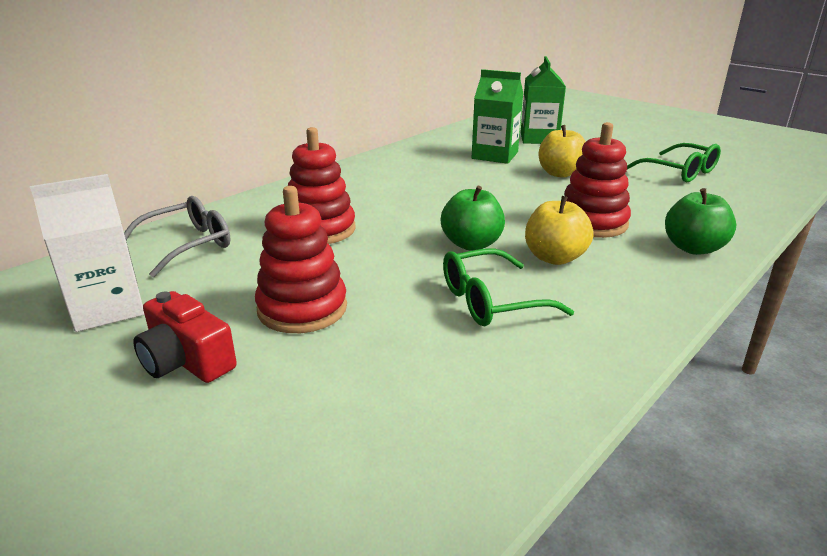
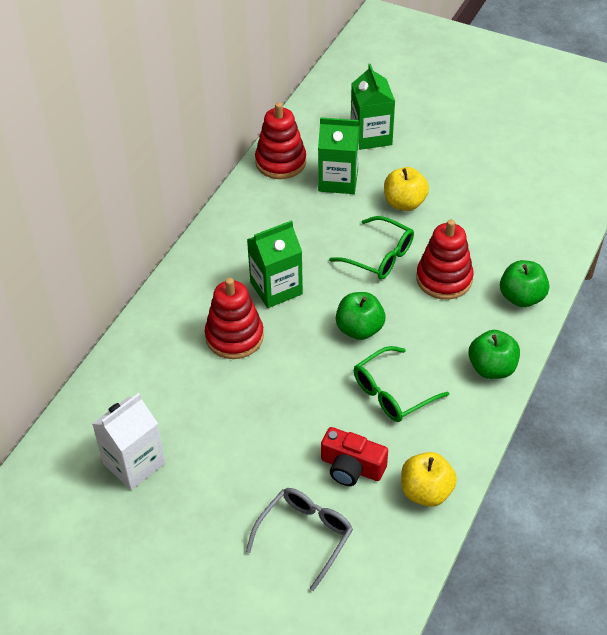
camera: 15 degrees left, 20 degrees up
(186, 360) = (221, 495): red camera -> red camera (351, 467)
(188, 245) = (141, 381): grey glasses -> grey glasses (305, 536)
(302, 308) = (269, 431): red stacking toy -> red stacking toy (280, 162)
(391, 205) = (276, 288): none -> green carton
(554, 258) = (424, 333): yellow apple -> yellow apple (426, 492)
(643, 300) = (492, 368): none -> green apple
(680, 172) = (506, 178): green glasses -> green glasses (379, 256)

